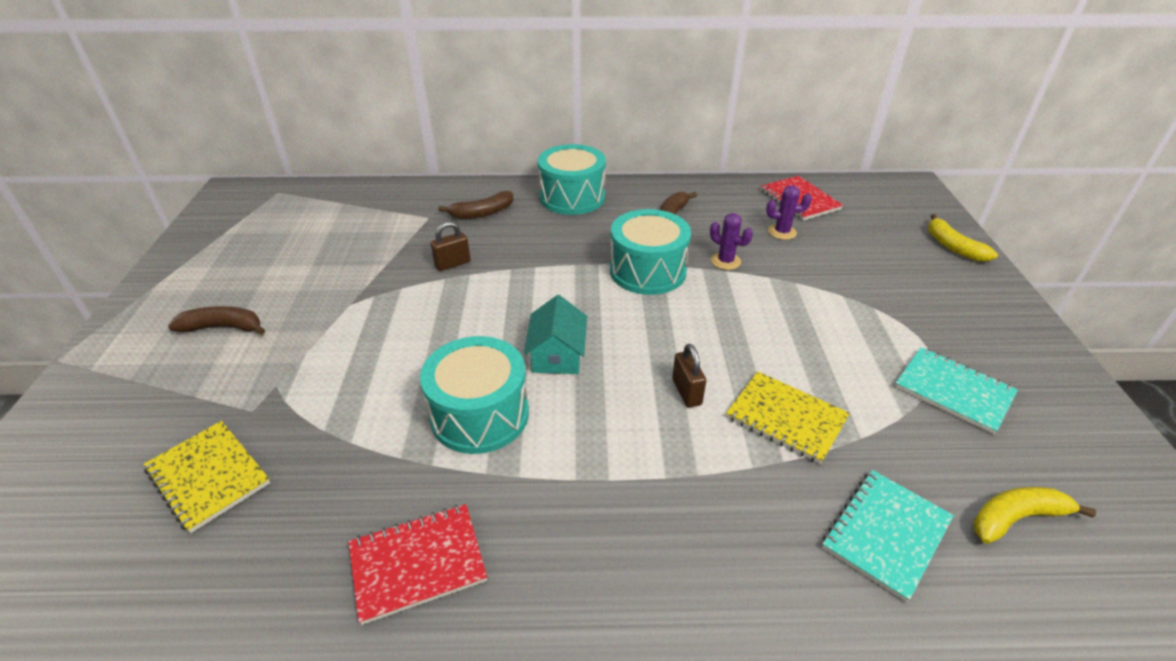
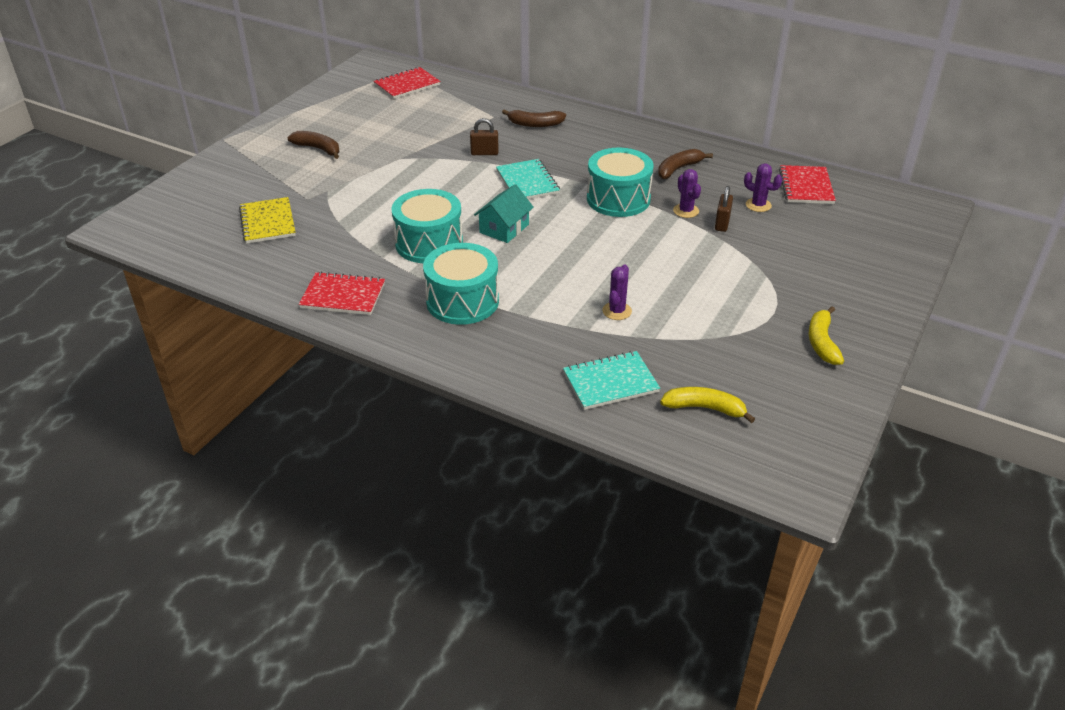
camera: 30 degrees right, 0 degrees up
(293, 209) = (407, 85): none -> red notebook
(572, 197) = (614, 131): turquoise drum -> turquoise drum (462, 301)
(686, 392) = (567, 276): brown padlock -> brown padlock (722, 223)
(786, 418) = (617, 311): yellow notebook -> purple cactus
(953, 247) = (898, 260): yellow banana -> yellow banana (822, 342)
(953, 391) = (757, 340): turquoise notebook -> turquoise notebook (527, 182)

